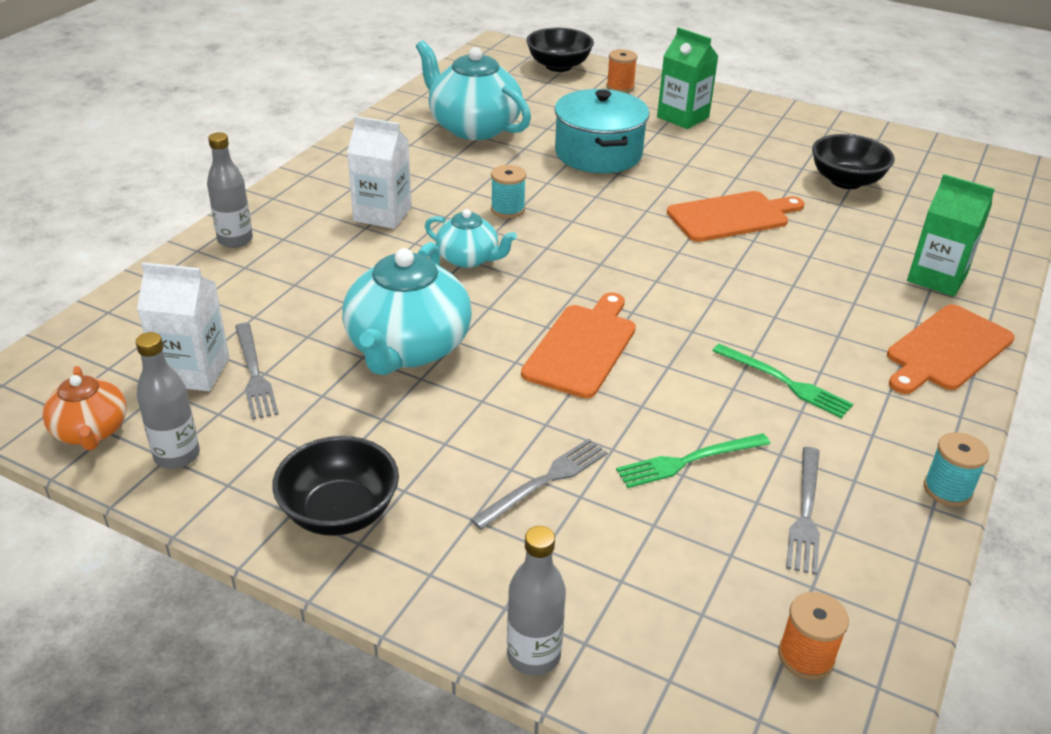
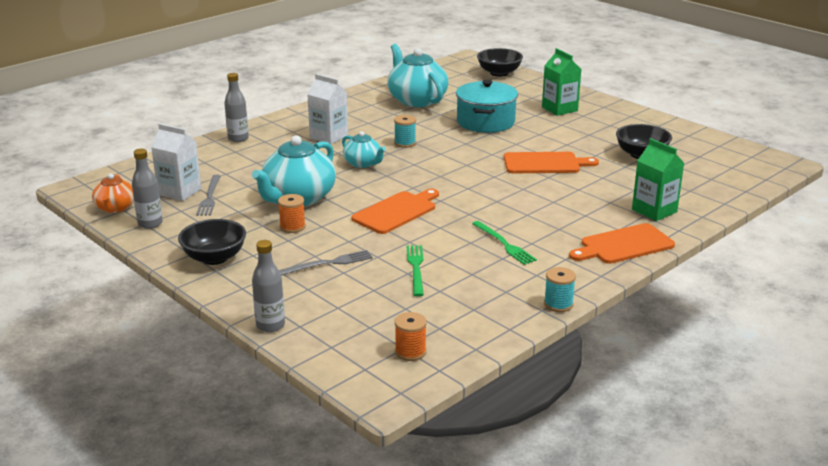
camera: 20 degrees right, 10 degrees down
(620, 87) = (531, 88): orange spool -> orange spool (292, 227)
(688, 461) = (416, 268): green fork -> green fork turned 90 degrees clockwise
(805, 513) = (463, 299): grey fork -> none

